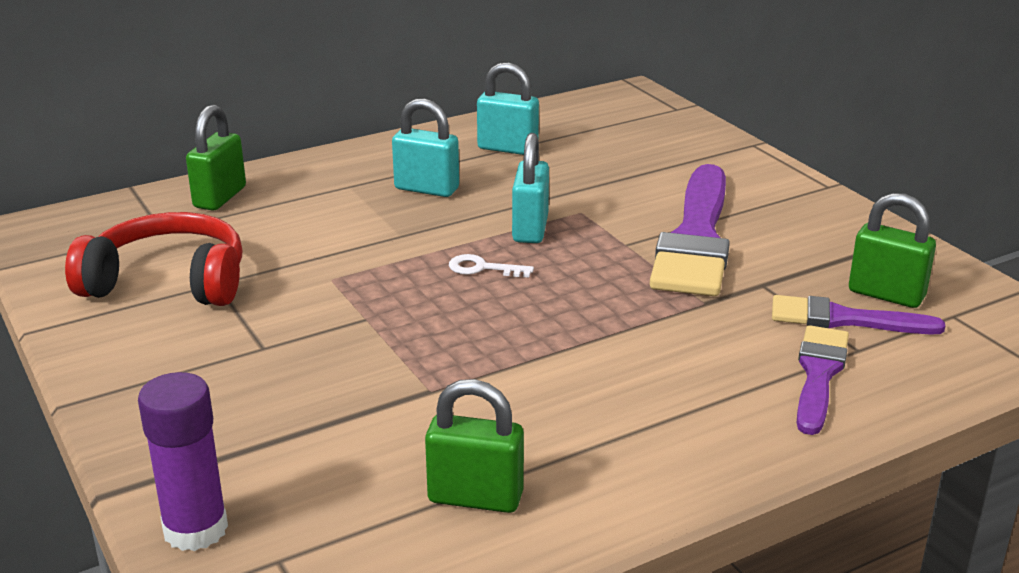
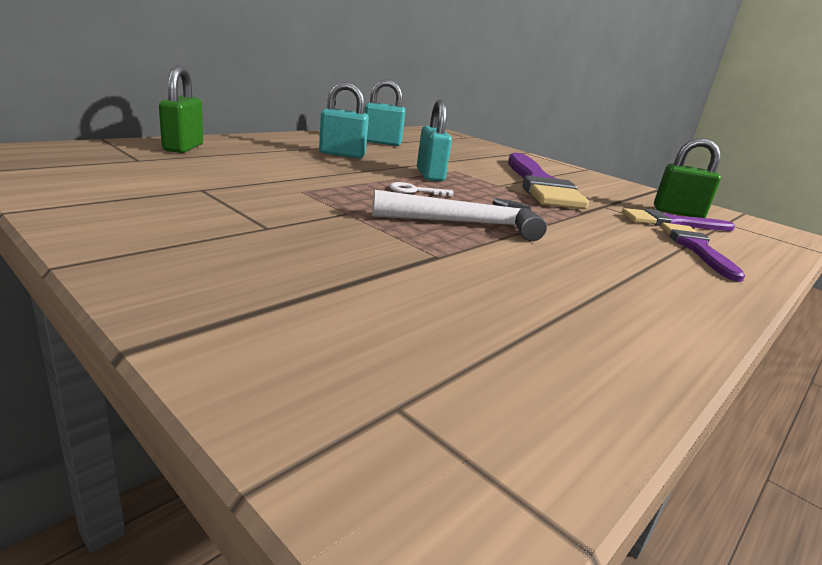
camera: 20 degrees left, 5 degrees down
(168, 282) = (155, 186): red headphones -> none
(195, 529) = (272, 380): purple glue stick -> none
(475, 497) = (551, 332): green padlock -> none
(507, 333) = (466, 224): none -> white hammer

